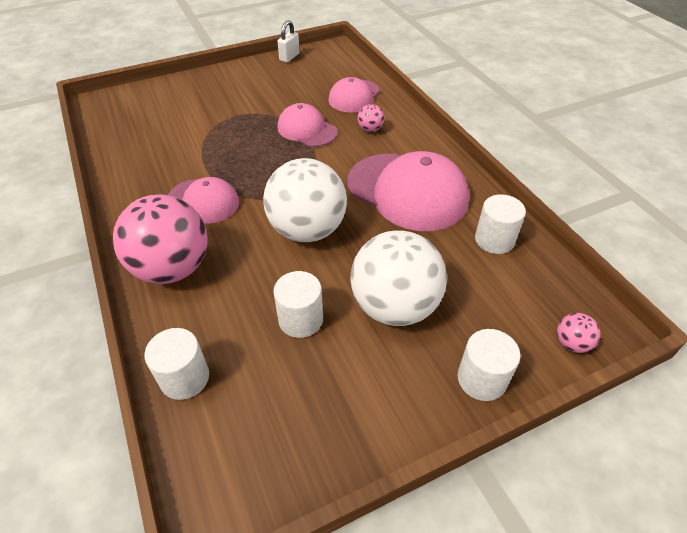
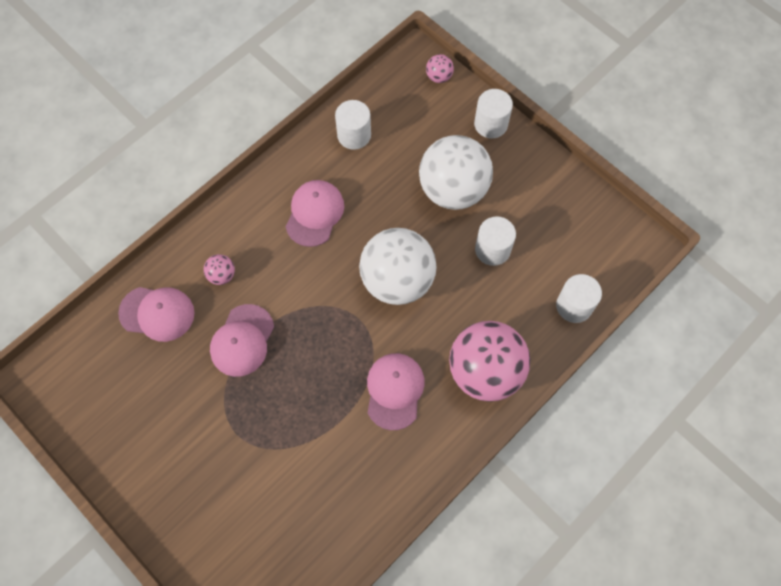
camera: 110 degrees left, 20 degrees up
(289, 57) = (75, 430): white padlock -> none
(407, 191) = (314, 214): pink cap -> pink cap, size x0.58

